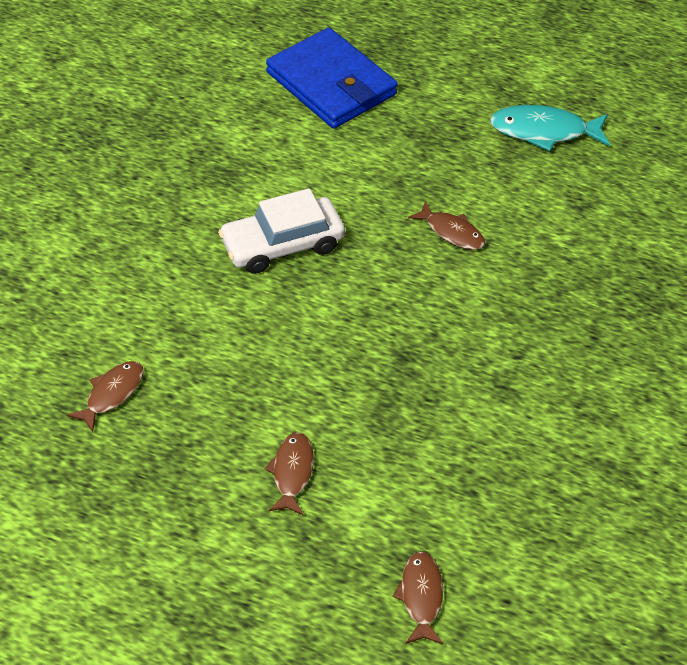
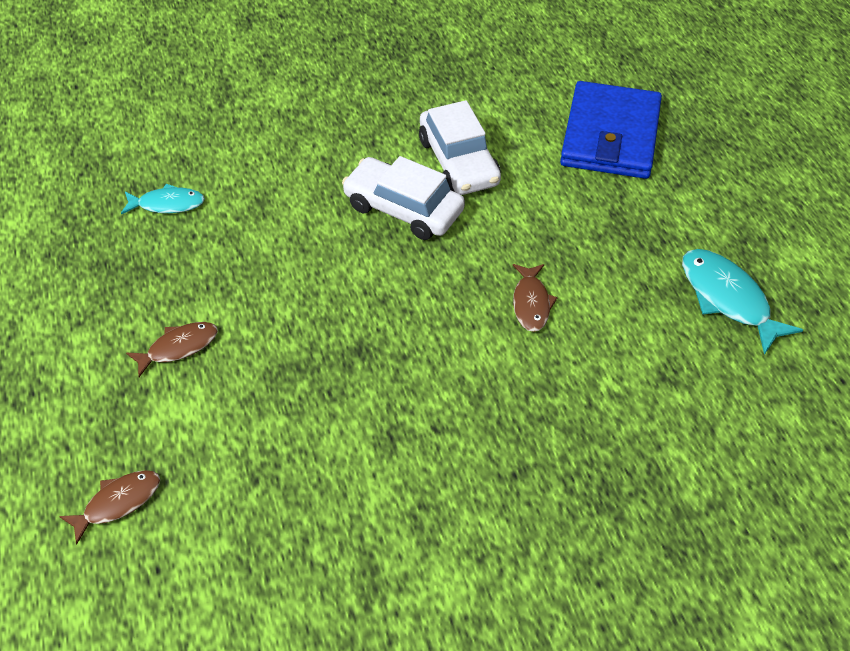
camera: 55 degrees right, 0 degrees up
(112, 394) = (167, 204): brown fish -> turquoise fish
(266, 182) = (459, 162): none -> white car

